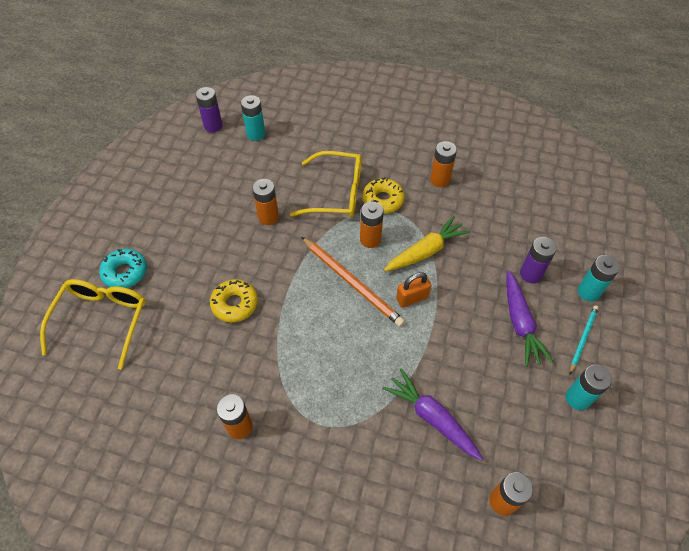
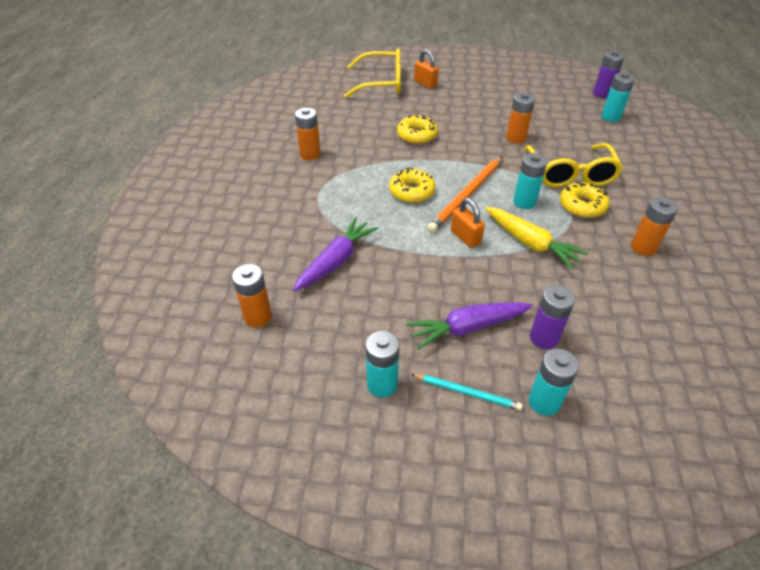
camera: 80 degrees right, 10 degrees down
(125, 272) = (425, 83): turquoise donut -> orange padlock
(335, 329) = (412, 191): none -> yellow donut
(370, 239) = (524, 202): orange battery -> turquoise battery

